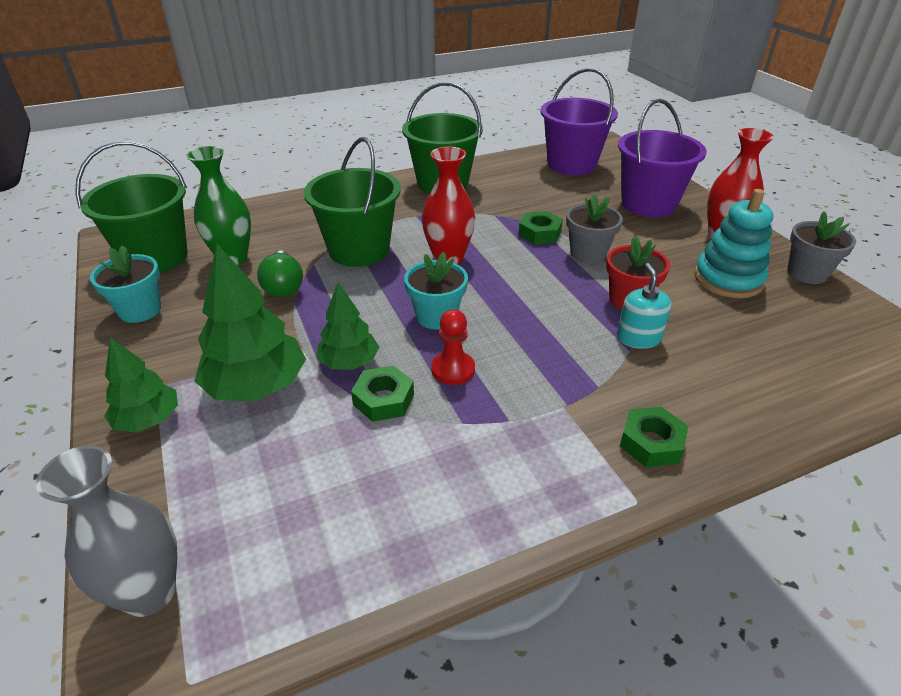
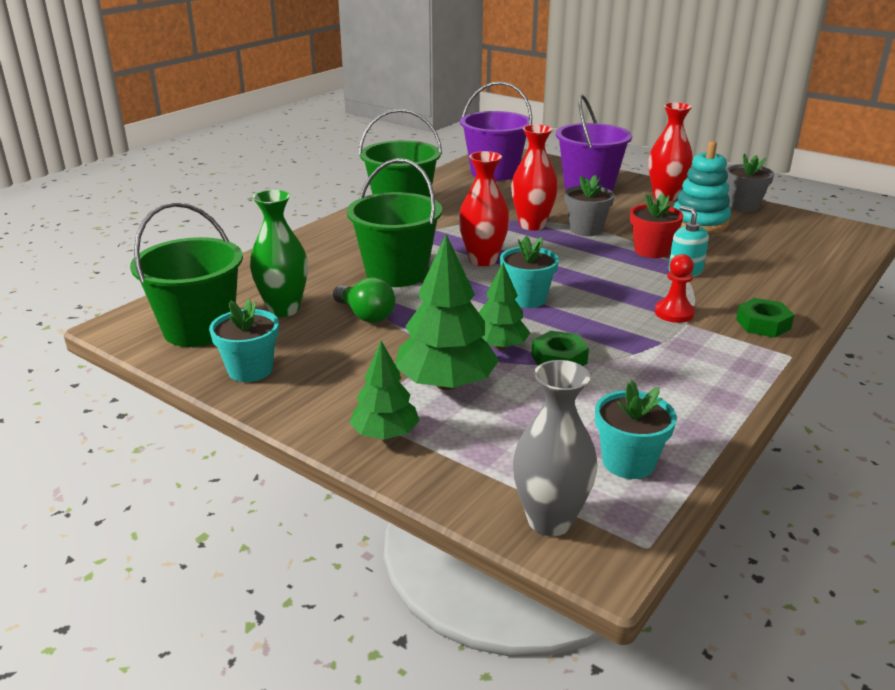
camera: 30 degrees left, 10 degrees down
(298, 560) = (628, 462): none -> turquoise flower pot
(453, 369) = (584, 326): red pawn -> red pawn (674, 313)
(539, 233) = (532, 225): green nut -> red vase

